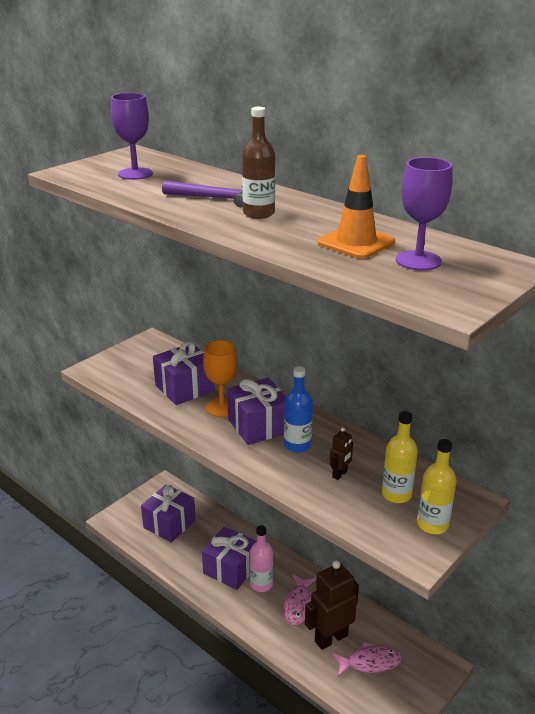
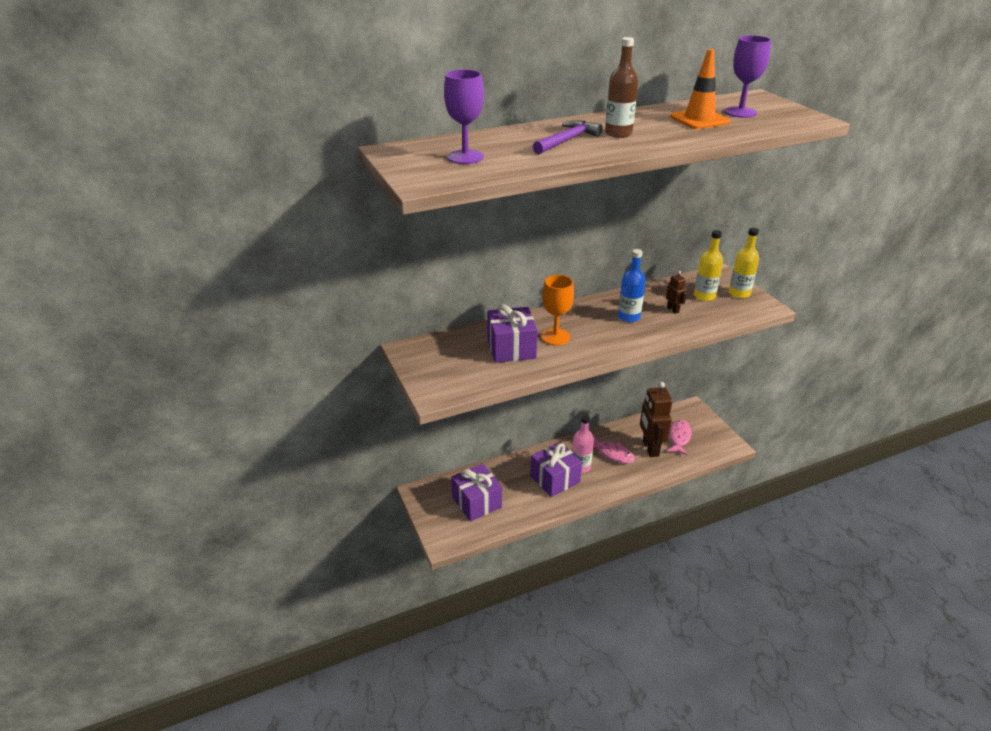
camera: 65 degrees left, 5 degrees up
(258, 426) = (593, 327): purple gift -> none

